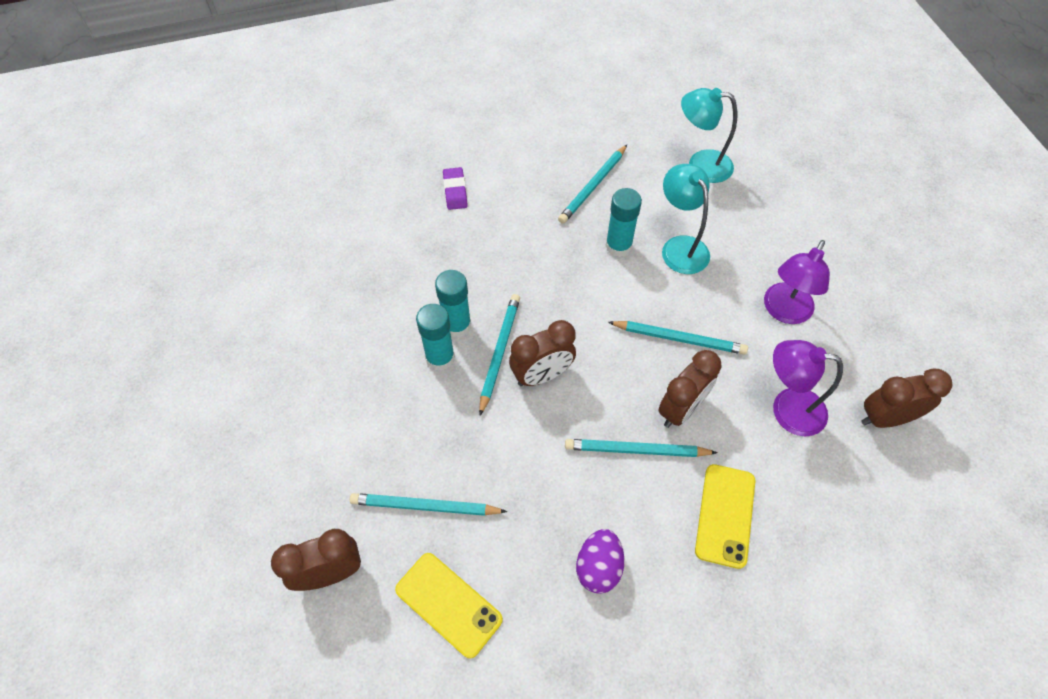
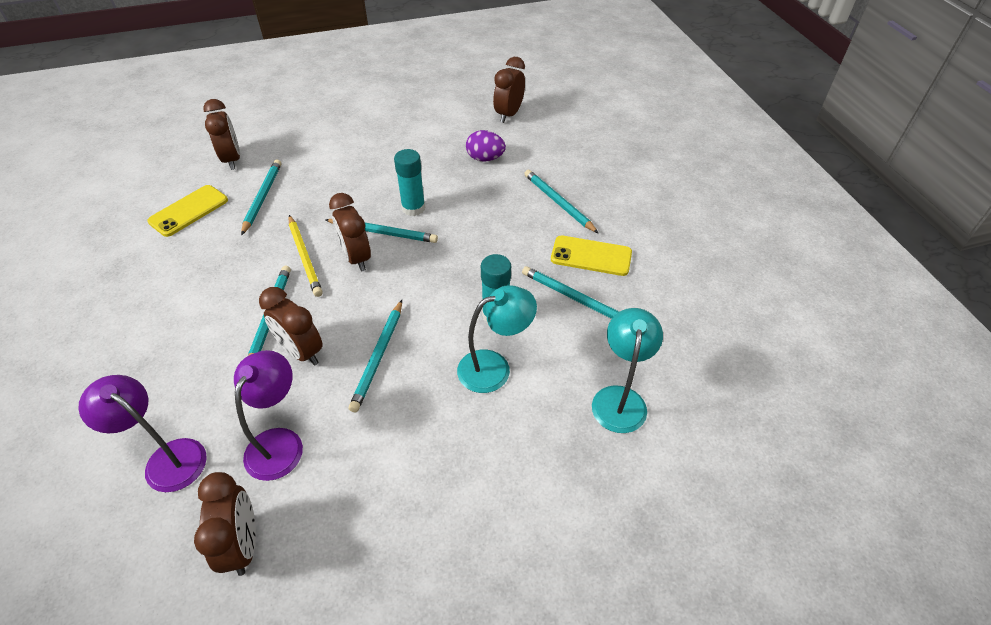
camera: 90 degrees right, 10 degrees down
(276, 232) = (508, 114): none -> brown clock
(440, 358) = (384, 200): turquoise glue stick -> none
(455, 191) = (559, 203): purple eraser -> turquoise pencil
(541, 431) = (304, 257): none -> yellow pencil
(598, 567) = (180, 288): purple egg -> purple egg (485, 158)
(725, 515) = (189, 375): yellow phone -> yellow phone (591, 256)
(784, 312) = (400, 458): purple lamp -> purple lamp (167, 458)

